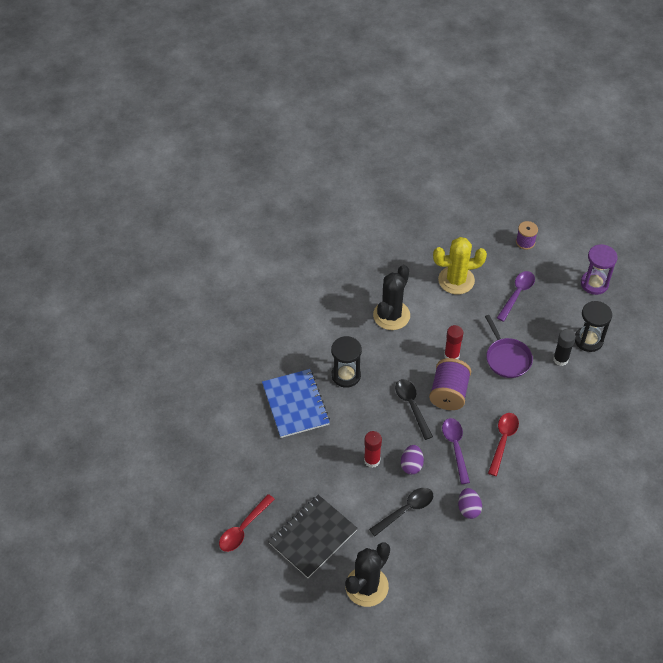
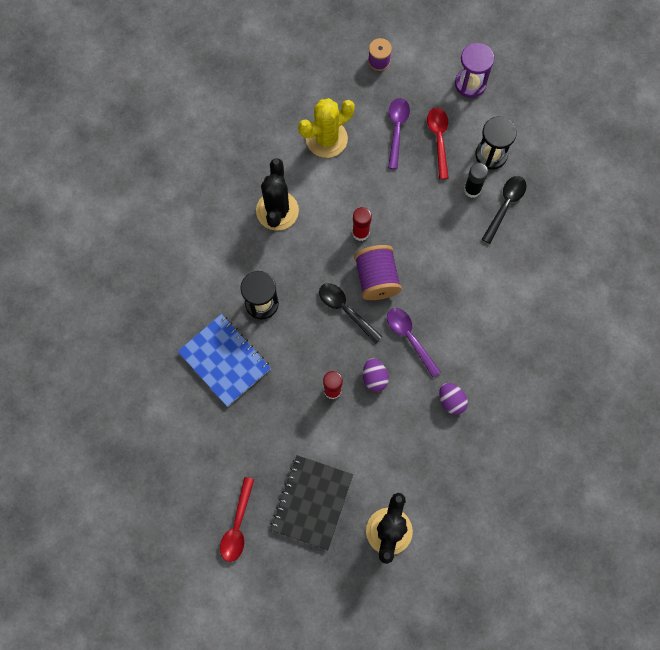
camera: 25 degrees left, 20 degrees up
(406, 510) = (391, 430): black spoon -> black spoon (505, 206)
(503, 441) = (453, 309): red spoon -> red spoon (438, 139)
(507, 358) = (418, 211): purple pan -> none

